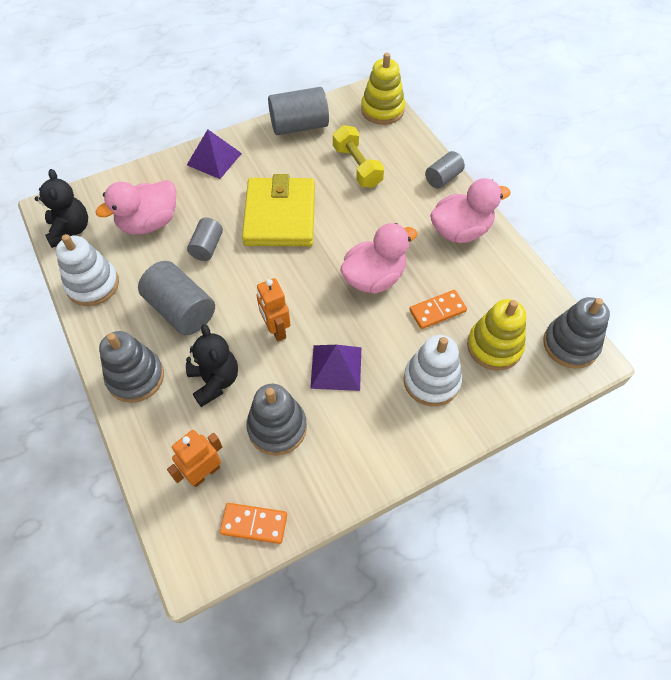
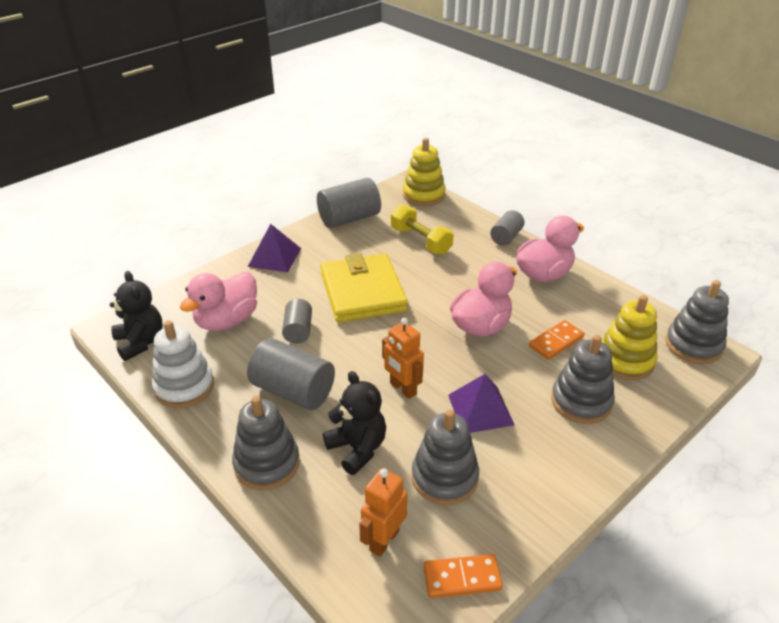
camera: 15 degrees left, 20 degrees down
(431, 381) = (581, 401): white stacking toy -> grey stacking toy

